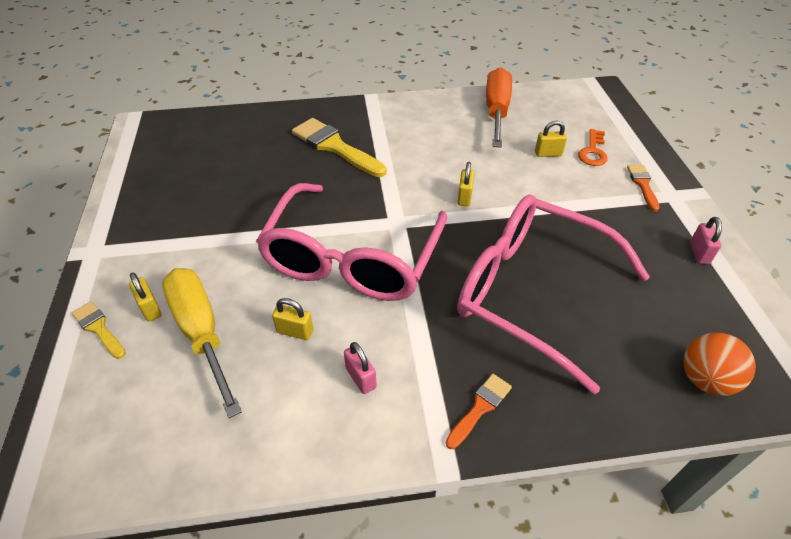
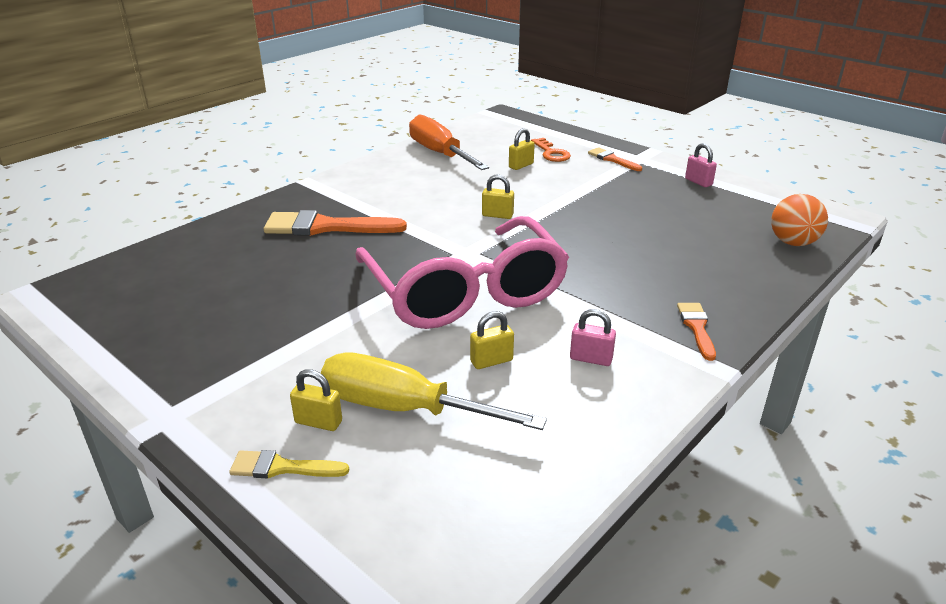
camera: 40 degrees left, 15 degrees down
(335, 147) = (326, 227): yellow brush -> orange brush
(464, 197) = (497, 215): yellow padlock -> yellow padlock turned 45 degrees counterclockwise
(531, 292) = (631, 248): pink glasses -> none

